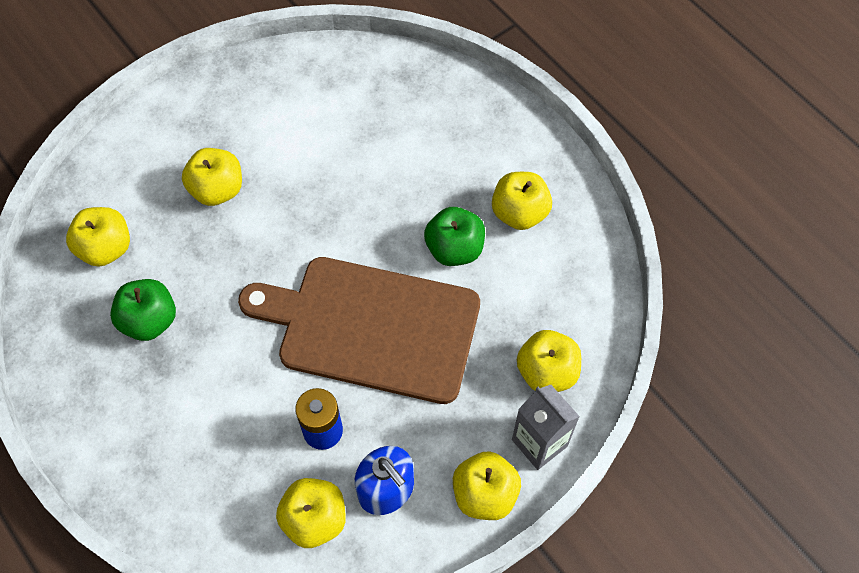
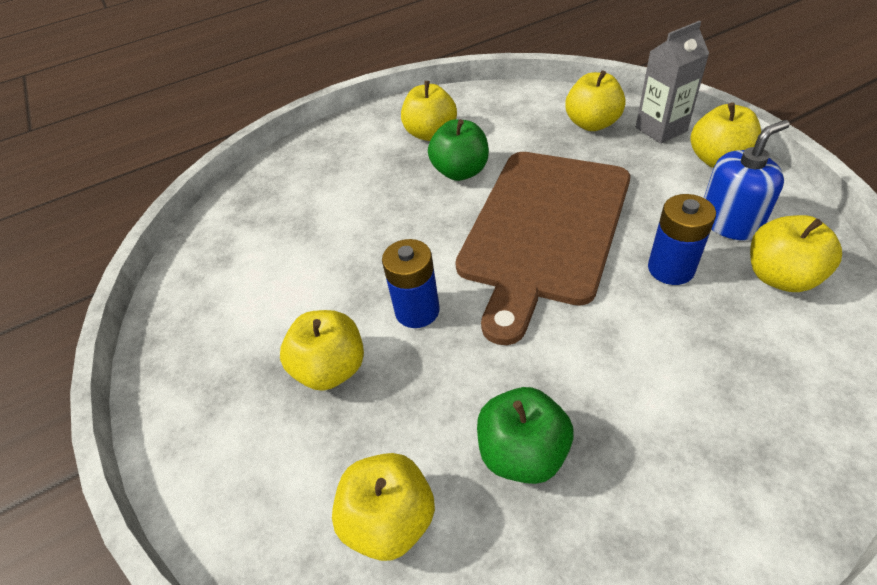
camera: 75 degrees left, 15 degrees down
(273, 238) = (417, 311): none -> blue battery

